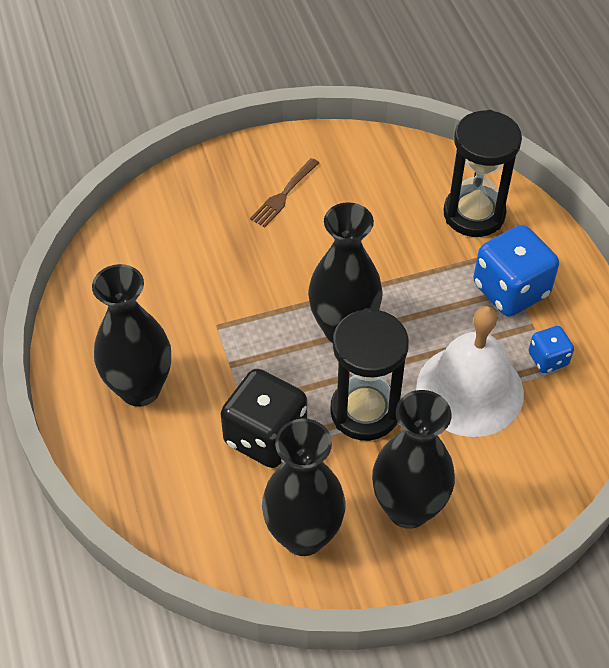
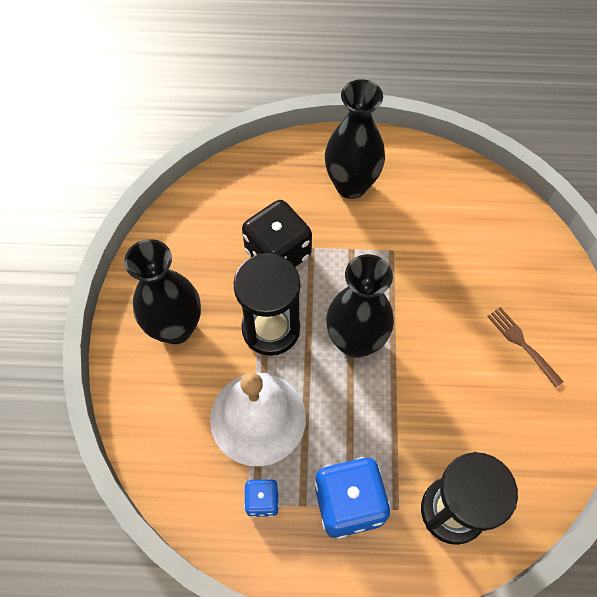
camera: 110 degrees right, 10 degrees up
(303, 535) = (188, 252): black vase -> none

